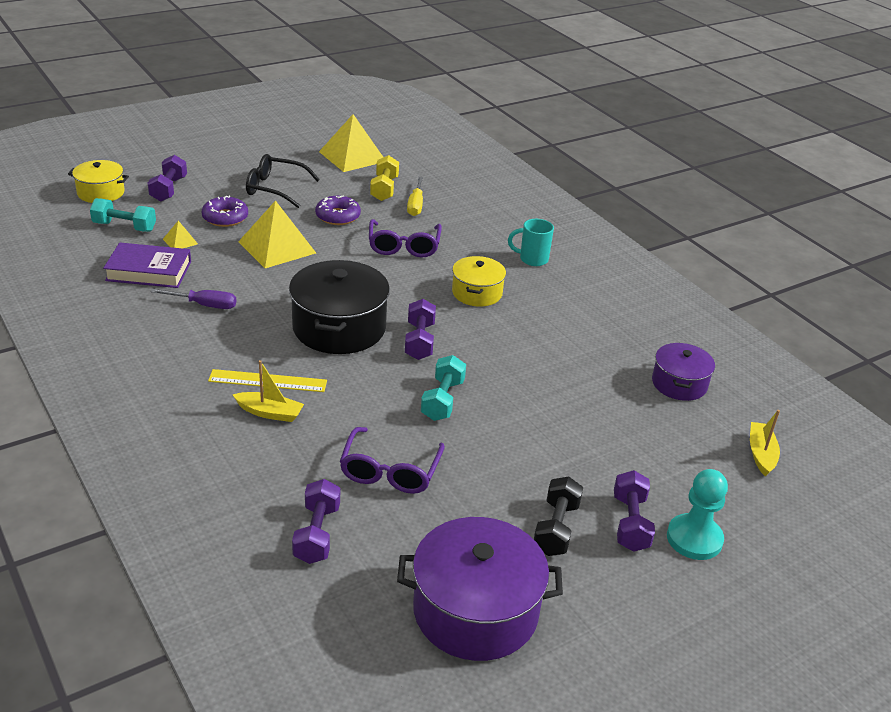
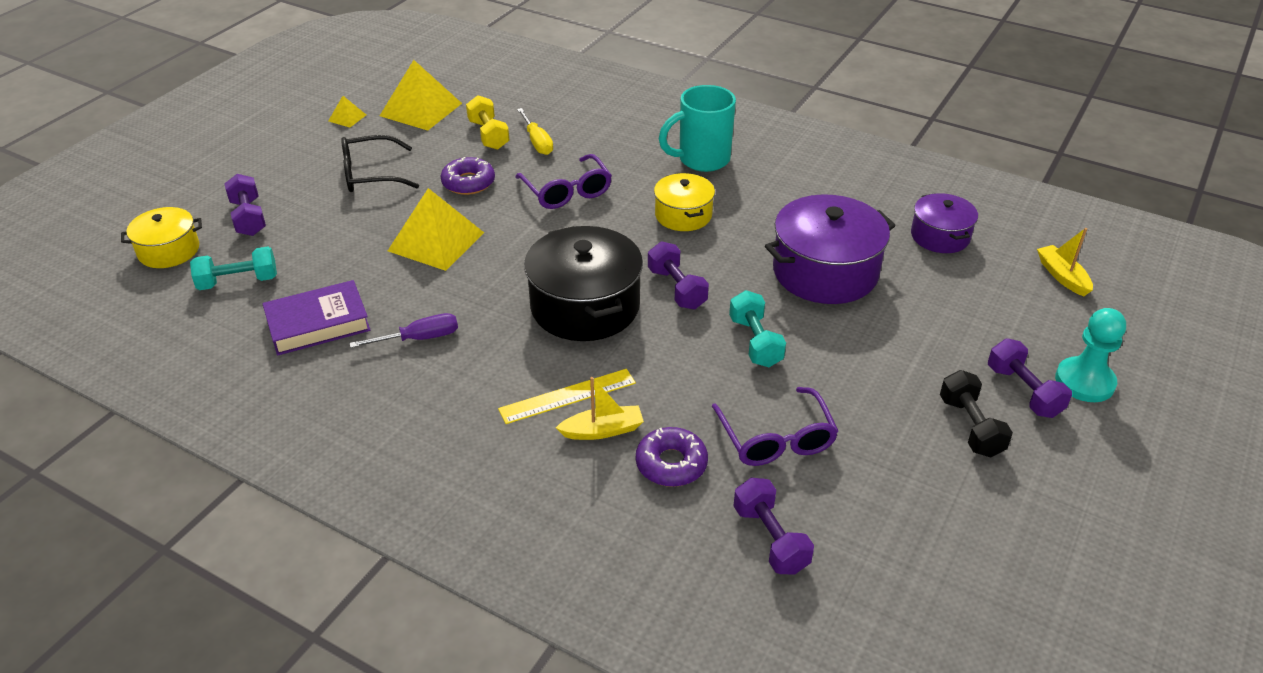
camera: 25 degrees left, 5 degrees up
(180, 241) = (321, 275): yellow pyramid -> yellow pyramid (347, 118)
(225, 217) = (346, 228): purple donut -> purple donut (671, 464)
(475, 611) = (979, 543): purple pot -> purple pot (825, 272)
(532, 259) = (702, 160): turquoise mug -> turquoise mug, size x1.60

